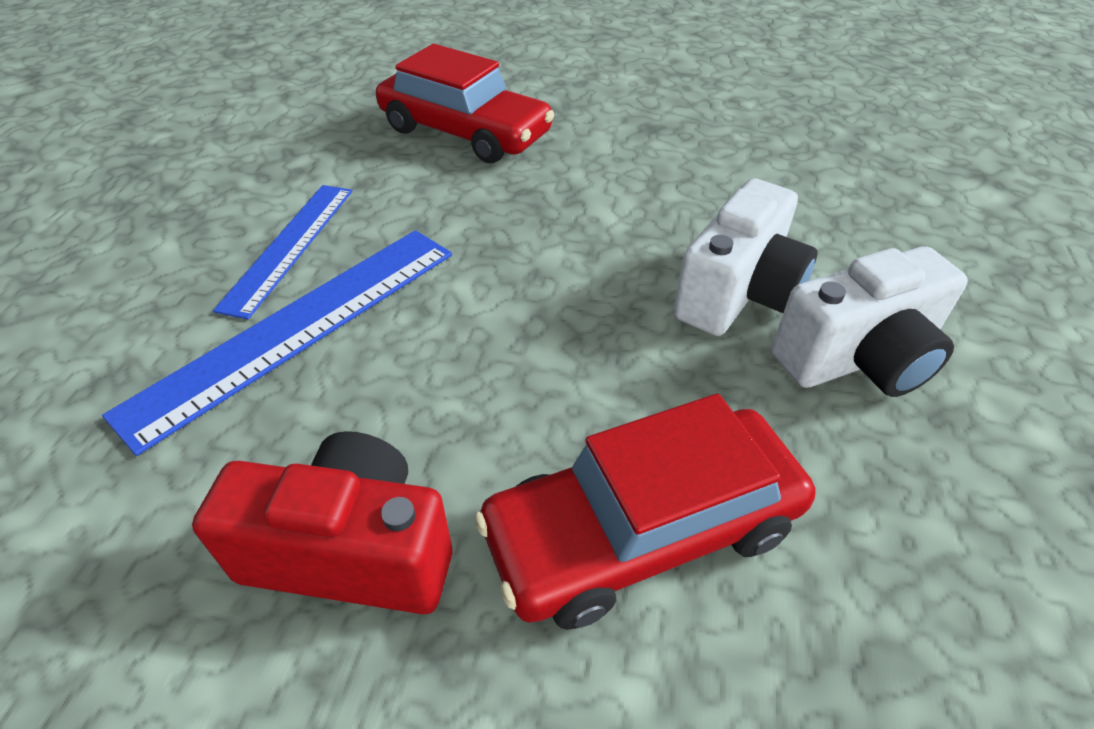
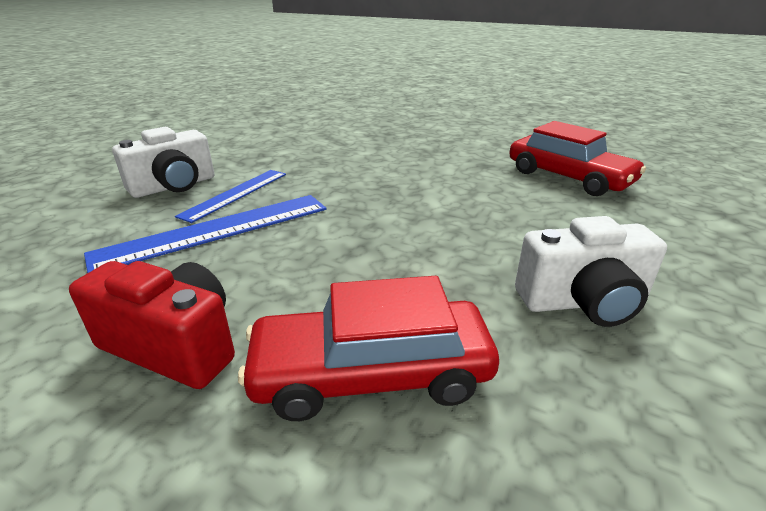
camera: 15 degrees right, 15 degrees down
(465, 132) = (367, 156): red car -> red car (568, 177)
(738, 292) = (506, 252): white camera -> white camera (174, 186)

